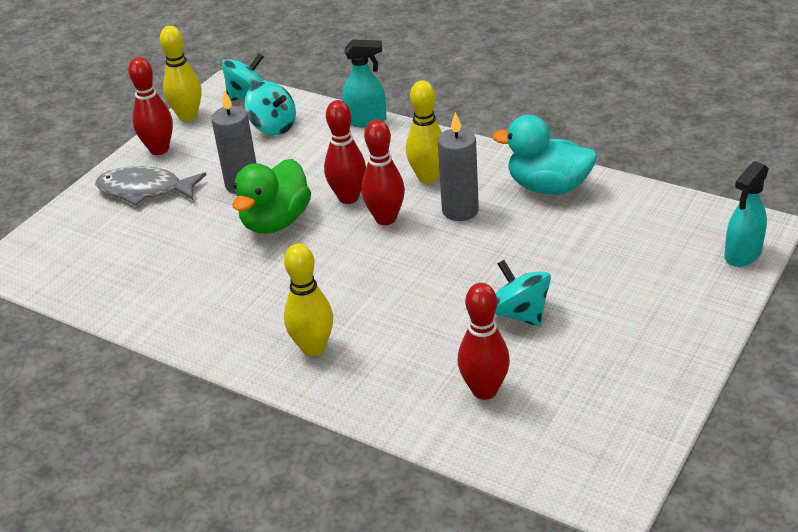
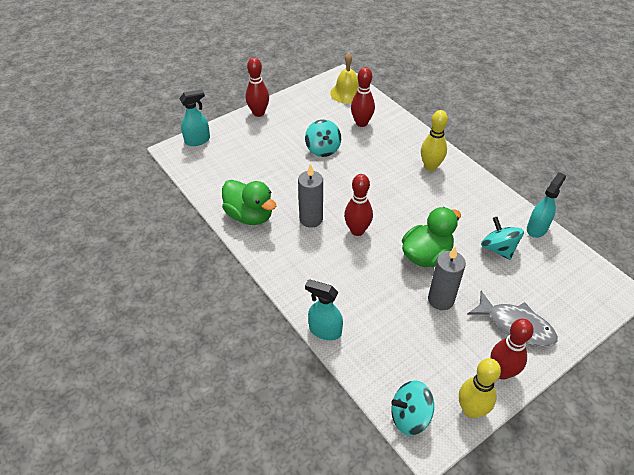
camera: 160 degrees left, 10 degrees up
(116, 307) = (537, 228): none -> turquoise spray bottle
(273, 127) = (400, 358): turquoise spinning top -> turquoise spinning top (498, 249)
(348, 198) = (372, 257): red bowling pin -> red bowling pin (258, 113)
(428, 178) = (314, 252): yellow bowling pin -> none
(548, 187) = (250, 215): turquoise duck -> green duck
(563, 454) = (347, 93): none -> yellow bell

